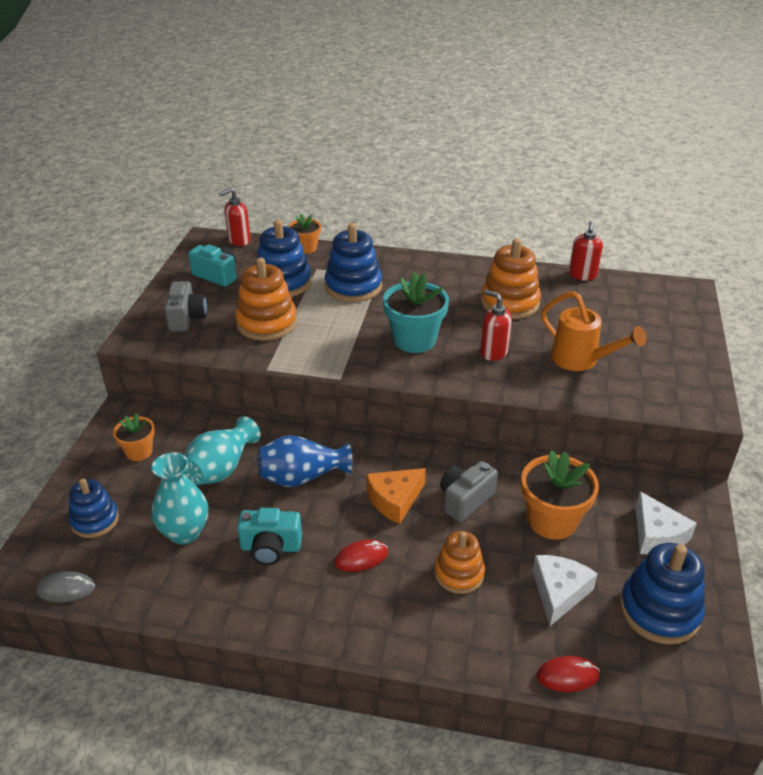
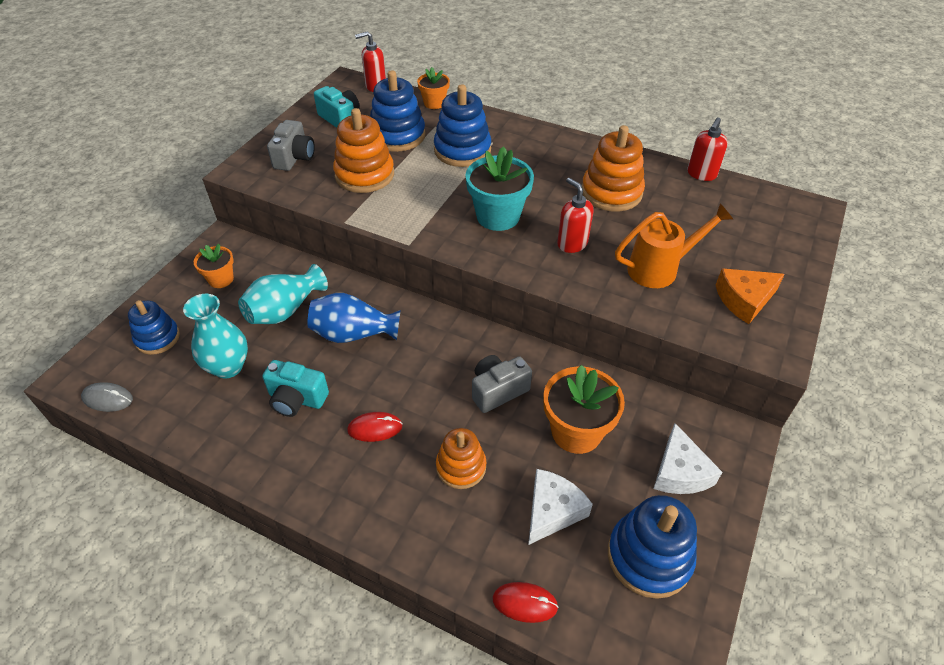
camera: 15 degrees right, 10 degrees up
(394, 500) = (430, 376): orange cheese -> orange cheese (744, 300)
(581, 360) = (660, 269): orange watering can -> orange watering can turned 75 degrees counterclockwise

